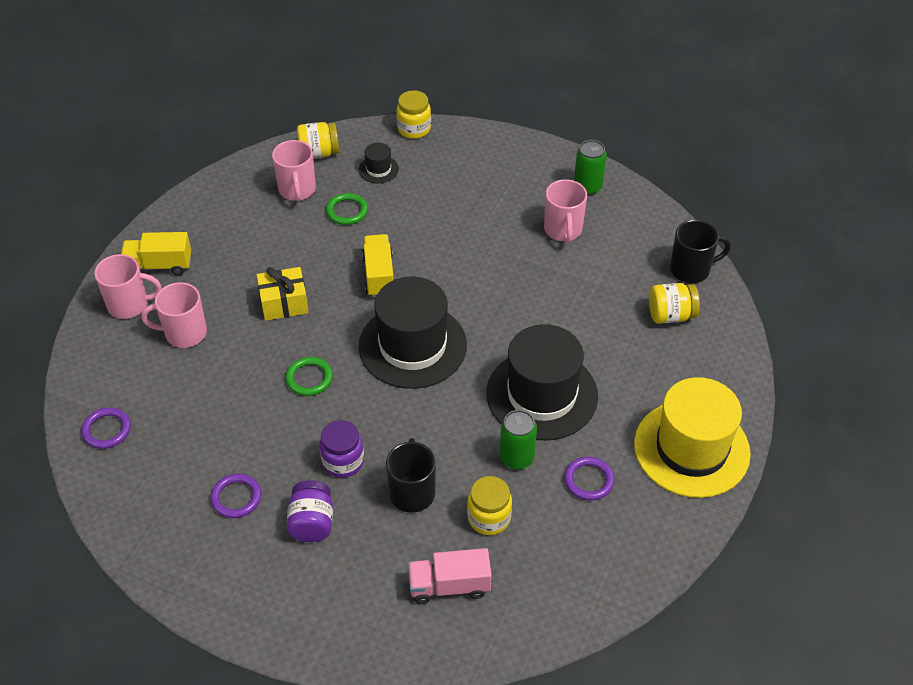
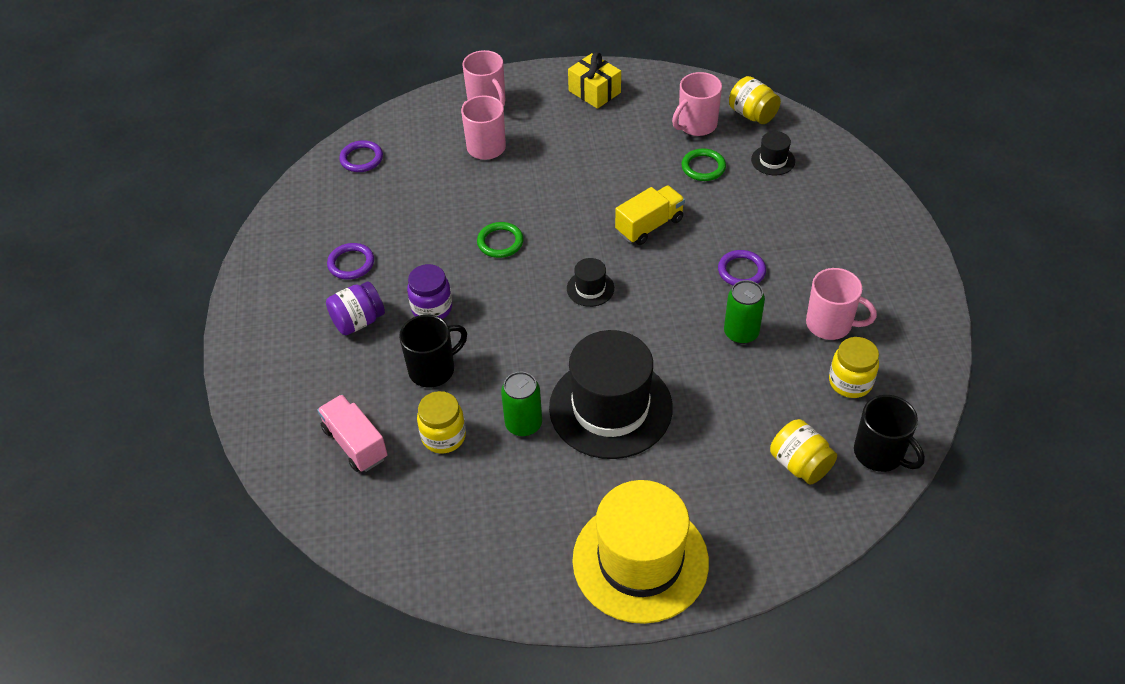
camera: 60 degrees right, 0 degrees up
(159, 265) = (540, 95): yellow truck -> none
(284, 303) = (565, 185): yellow gift -> yellow gift (594, 92)
(412, 345) = (590, 288): black hat -> black hat, size x0.42
(414, 129) = (848, 156): yellow jar -> yellow jar (850, 382)
(563, 230) = (830, 324): pink mug -> pink mug turned 120 degrees counterclockwise
(587, 187) = (908, 315): green can -> green can (741, 333)
(588, 480) = (538, 492): purple ring -> purple ring (741, 271)

